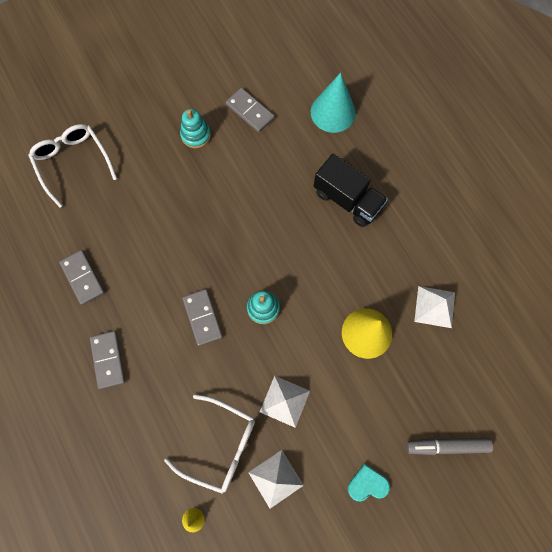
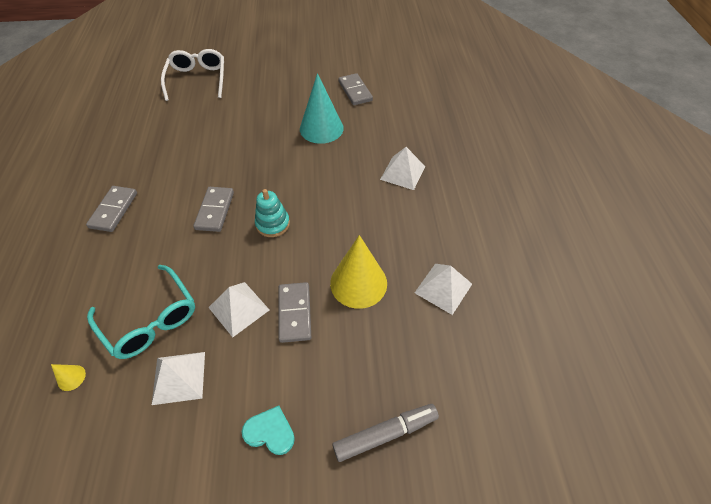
camera: 25 degrees right, 20 degrees down
(83, 278) = (144, 148): grey domino -> grey domino (295, 313)
(196, 135) = (301, 92): turquoise stacking toy -> none
(220, 445) = (150, 319): white glasses -> turquoise glasses
(333, 112) = (425, 112): turquoise cone -> turquoise cone (321, 128)
(347, 199) = (403, 172): black truck -> white pyramid
(446, 445) = (385, 434): grey marker -> grey marker turned 135 degrees clockwise

